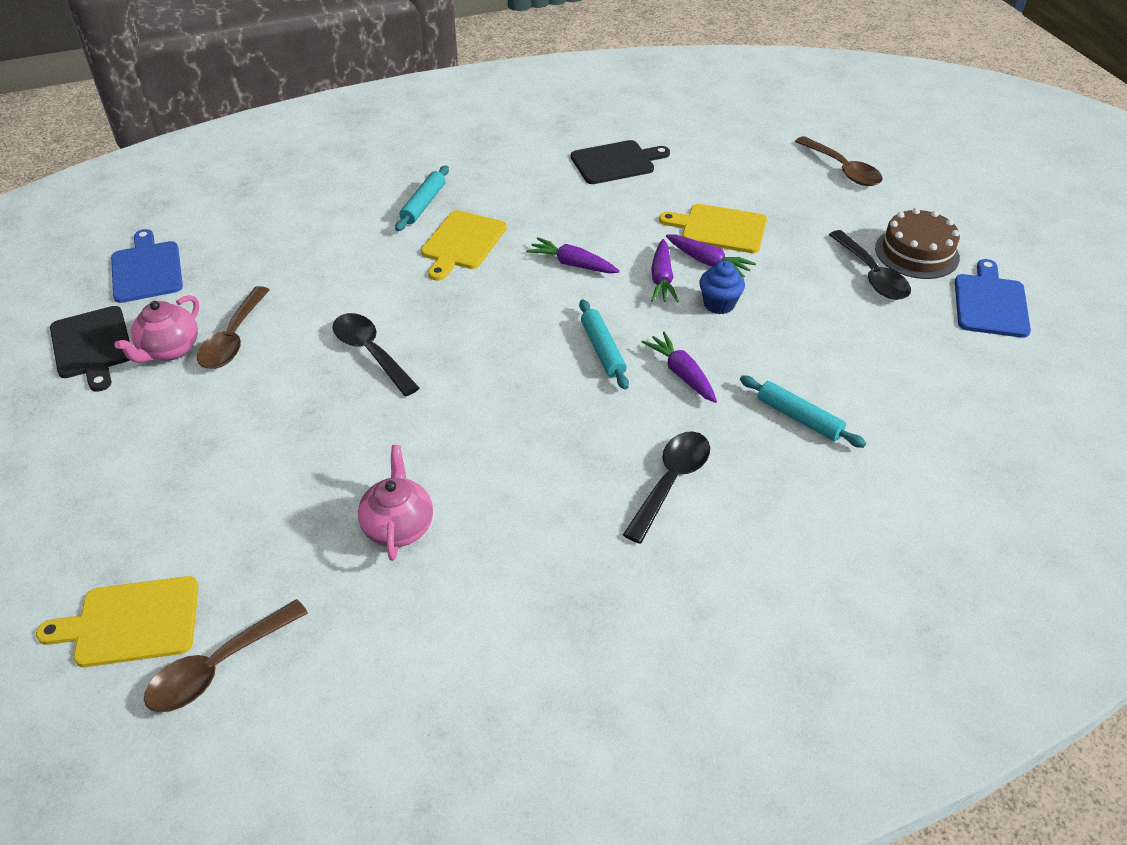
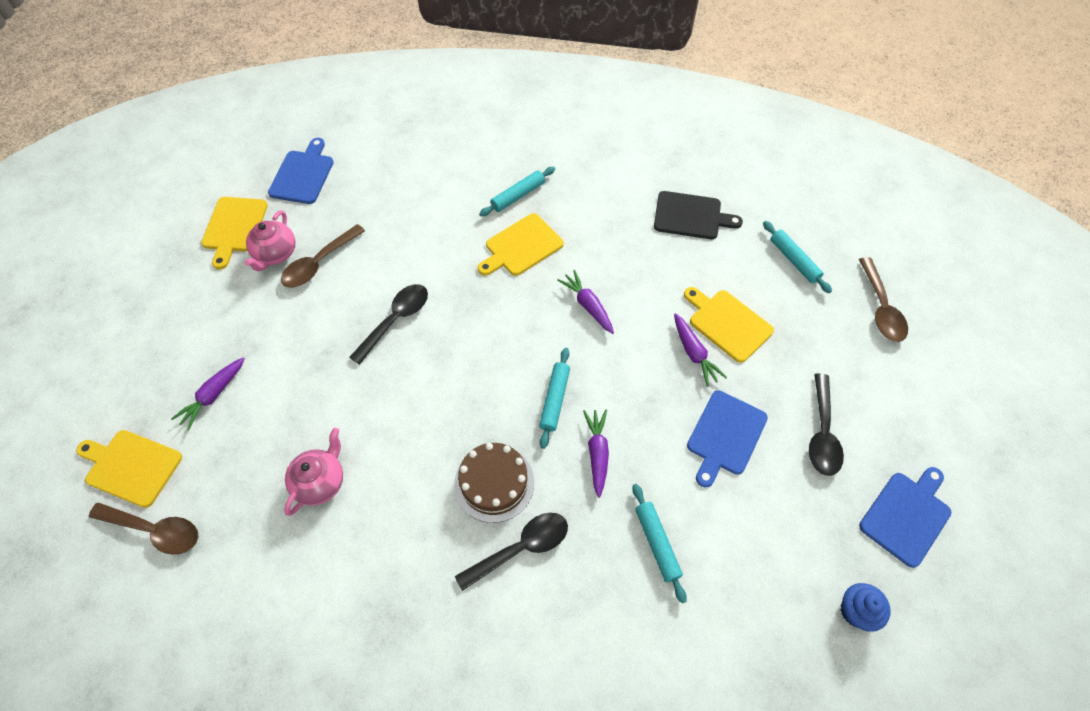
camera: 30 degrees right, 15 degrees up
(92, 345) = (234, 227): black cutting board -> yellow cutting board
(169, 350) = (276, 254): pink teapot -> pink teapot turned 45 degrees counterclockwise
(218, 667) = (155, 530): brown spoon -> brown spoon turned 150 degrees counterclockwise
(370, 352) = (396, 320): black spoon -> black spoon turned 45 degrees clockwise
(662, 279) = (645, 353): purple carrot -> purple carrot (213, 395)
(719, 304) = (673, 400): blue cupcake -> blue cupcake (855, 611)
(739, 162) = (794, 260): none -> turquoise rolling pin
(790, 311) = (725, 435): none -> blue cutting board
(916, 253) = (880, 429): brown cake -> brown cake (494, 483)

